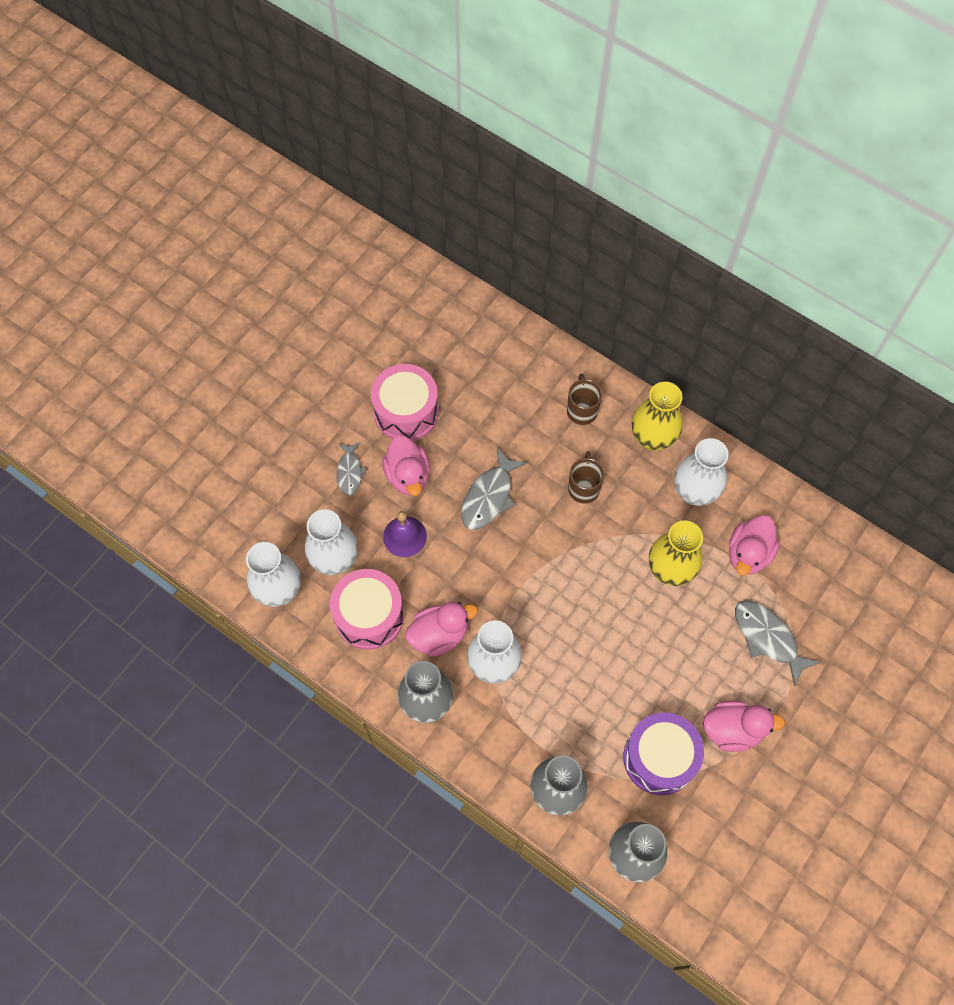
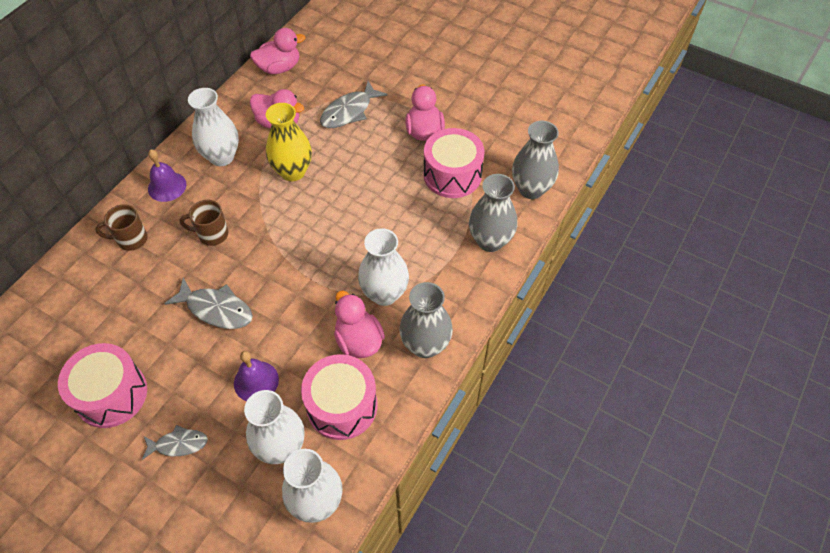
camera: 95 degrees left, 10 degrees down
(408, 475) = (187, 385): pink duck -> pink duck (279, 68)
(652, 438) = (167, 186): yellow vase -> purple bell
(659, 758) = (452, 175): purple drum -> pink drum

